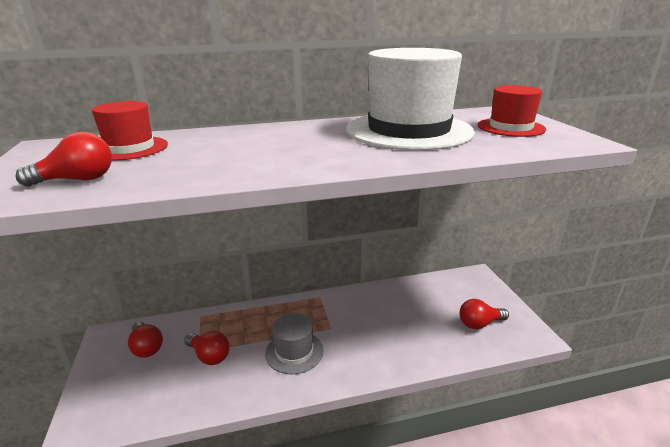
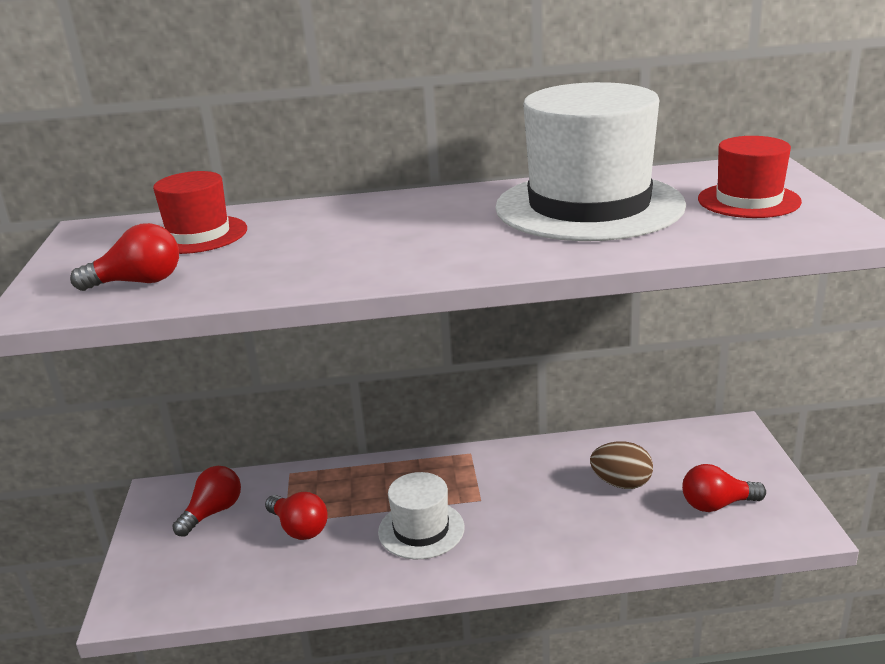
camera: 10 degrees right, 0 degrees up
(146, 347) = (213, 512): red light bulb -> red light bulb turned 120 degrees counterclockwise
(294, 352) = (421, 529): grey hat -> white hat
(418, 312) = (621, 483): none -> brown egg

